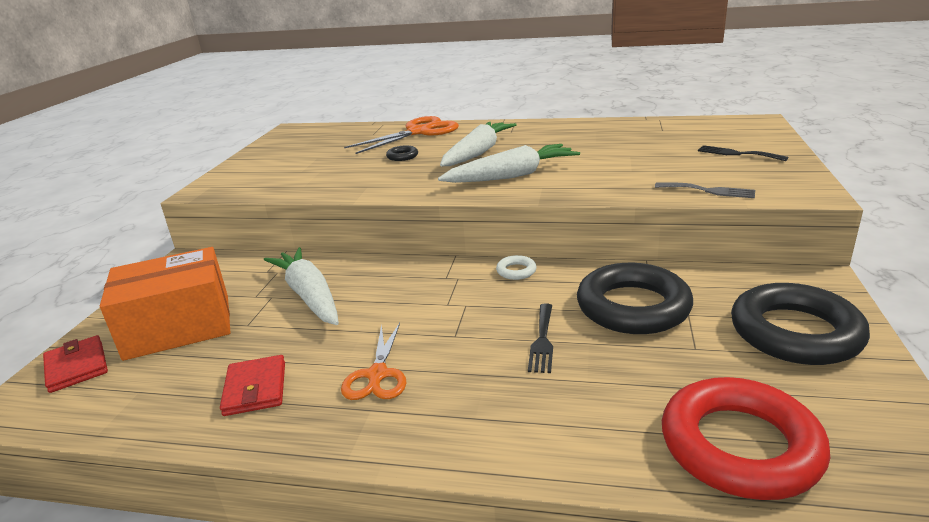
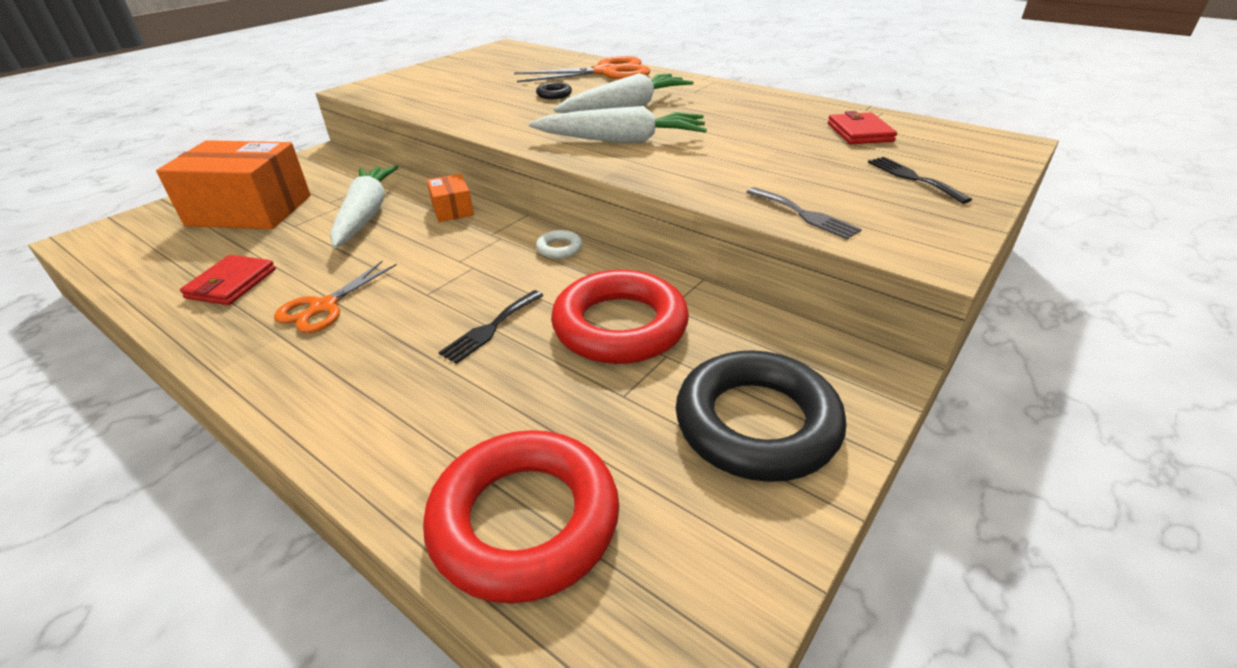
camera: 25 degrees right, 10 degrees up
(77, 367) = (155, 221): red wallet -> red wallet (859, 132)
(385, 269) = (452, 209): none -> orange box
(633, 307) = (620, 326): black ring -> red ring

